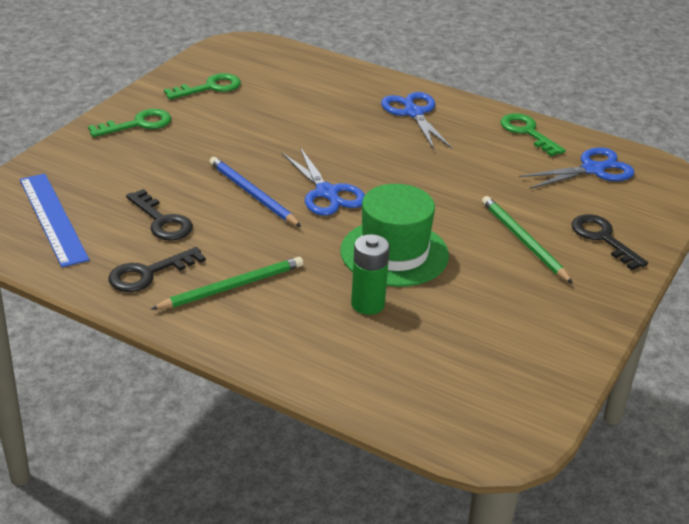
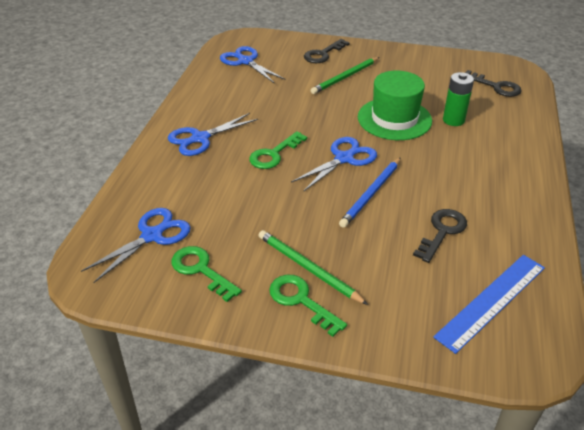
camera: 105 degrees left, 5 degrees up
(148, 274) = (508, 218): black key -> black key (496, 86)
(232, 287) = (486, 175): green pencil -> green pencil (308, 268)
(269, 72) = (152, 236): none -> blue scissors
(527, 132) = (207, 87): green key -> green key (274, 154)

